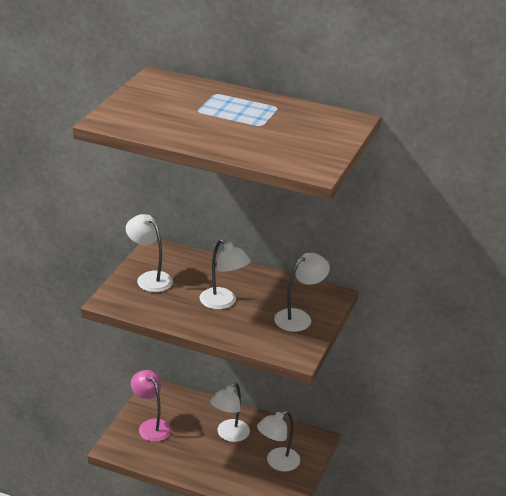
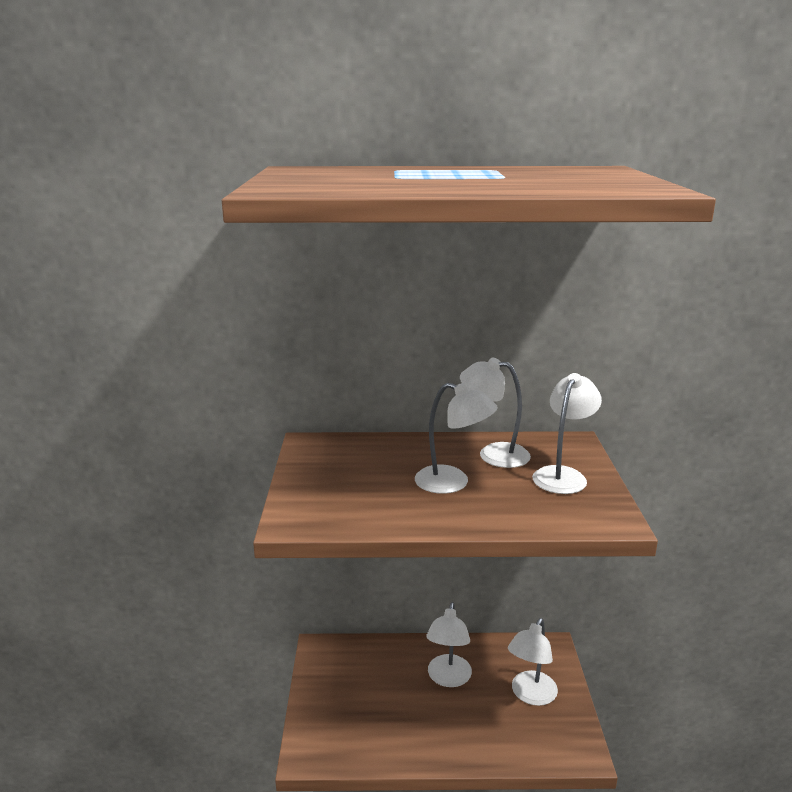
camera: 20 degrees left, 10 degrees down
(149, 278) = (329, 478): white lamp -> white lamp (493, 454)
(151, 426) = (342, 701): pink lamp -> none

